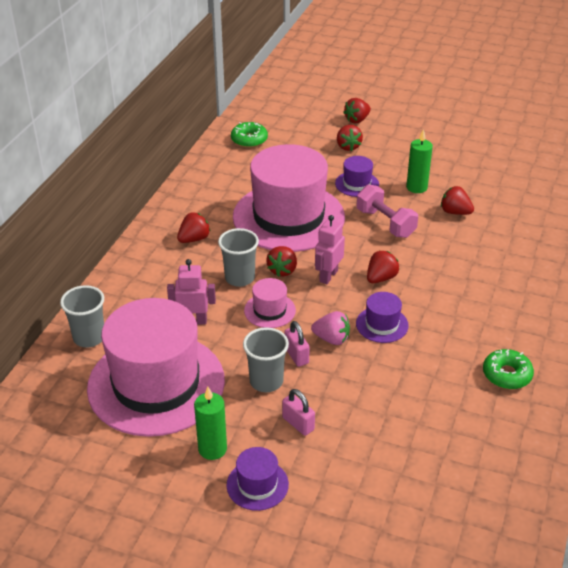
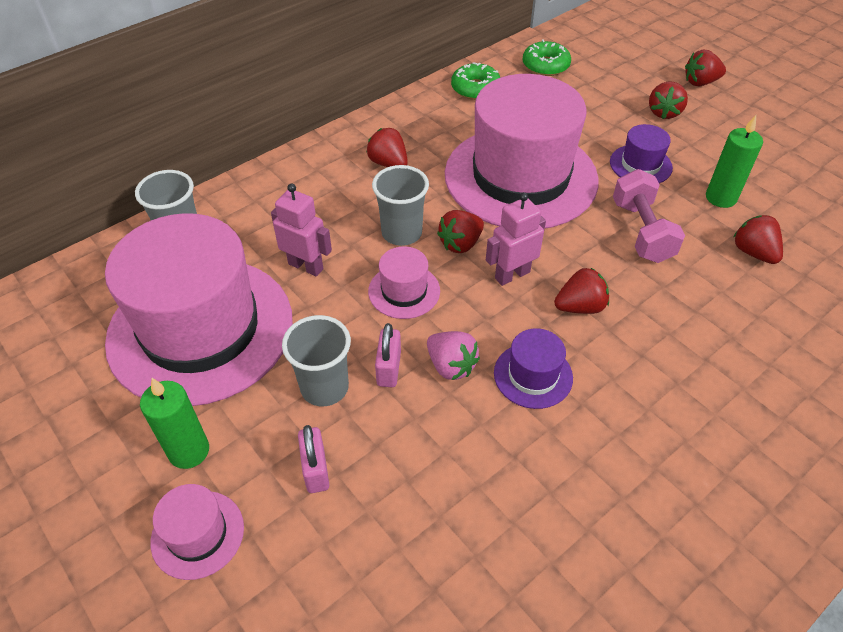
camera: 30 degrees right, 10 degrees up
(194, 239) = (388, 163): red strawberry -> red strawberry turned 120 degrees counterclockwise
(257, 484) = (197, 534): purple hat -> pink hat
(507, 375) = (664, 545): green donut -> green donut (475, 88)

